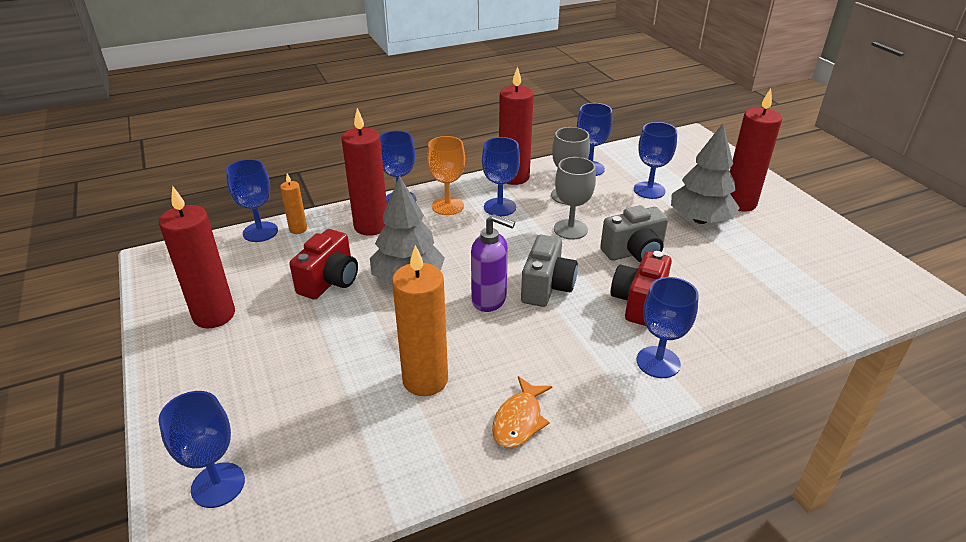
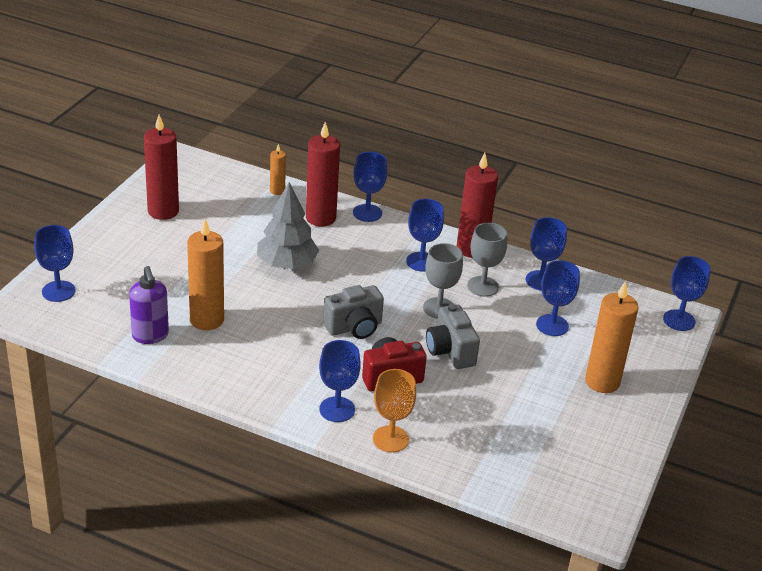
camera: 45 degrees right, 0 degrees up
(260, 232) = (254, 178): blue goblet -> blue goblet (679, 320)
(330, 281) = (244, 235): red camera -> none
(447, 206) = (389, 237): orange goblet -> orange goblet (390, 439)
(489, 300) = (309, 309): purple soap dispenser -> purple soap dispenser (150, 336)
(519, 420) = (217, 372): orange fish -> none
(634, 252) = (450, 351): grey camera -> grey camera turned 45 degrees clockwise
(700, 220) = (544, 369): grey tree -> none
(739, 203) = (602, 382): red candle -> orange candle

